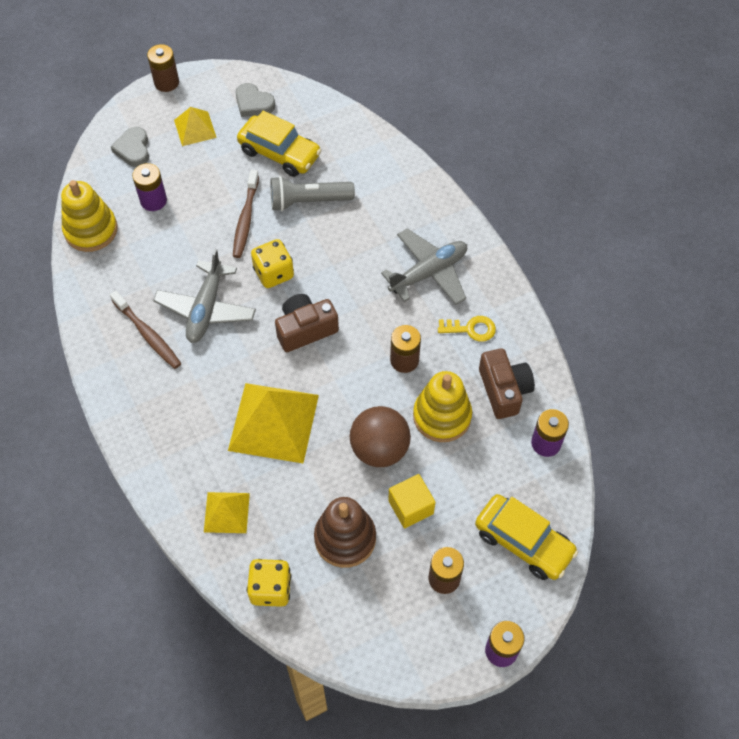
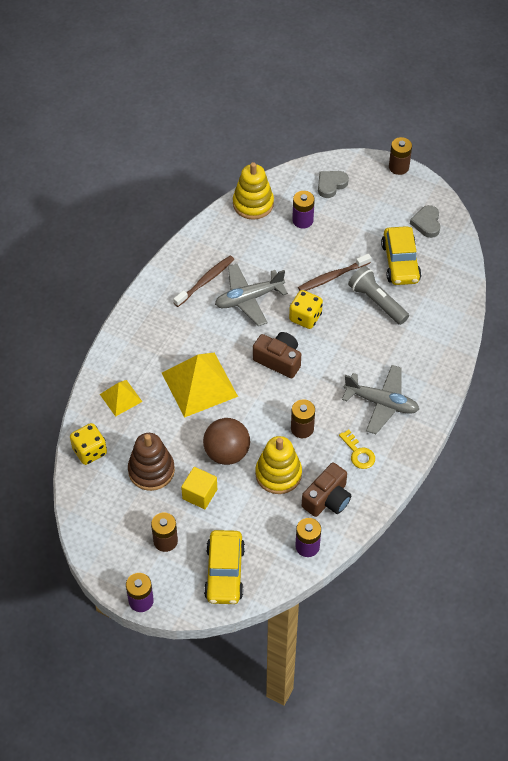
camera: 55 degrees right, 5 degrees down
(148, 334) = (205, 281): brown toothbrush -> brown toothbrush turned 150 degrees counterclockwise
(195, 128) = (377, 205): yellow pyramid -> none

